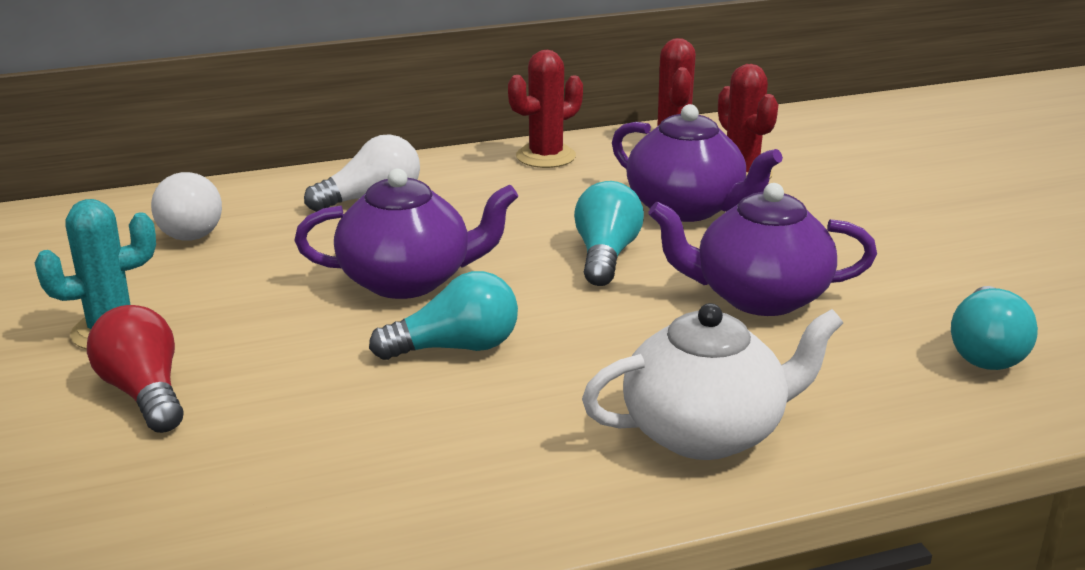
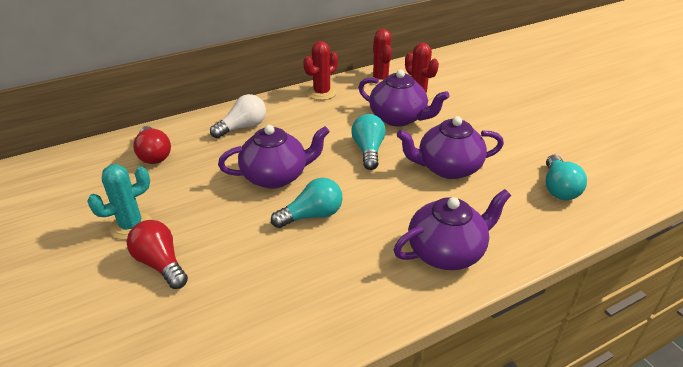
camera: 10 degrees left, 10 degrees up
(190, 228) = (154, 154): white light bulb -> red light bulb
(706, 432) = (447, 252): white teapot -> purple teapot

